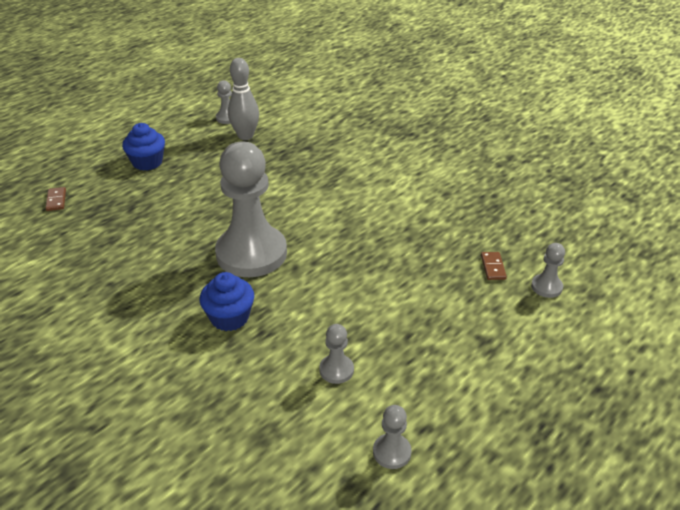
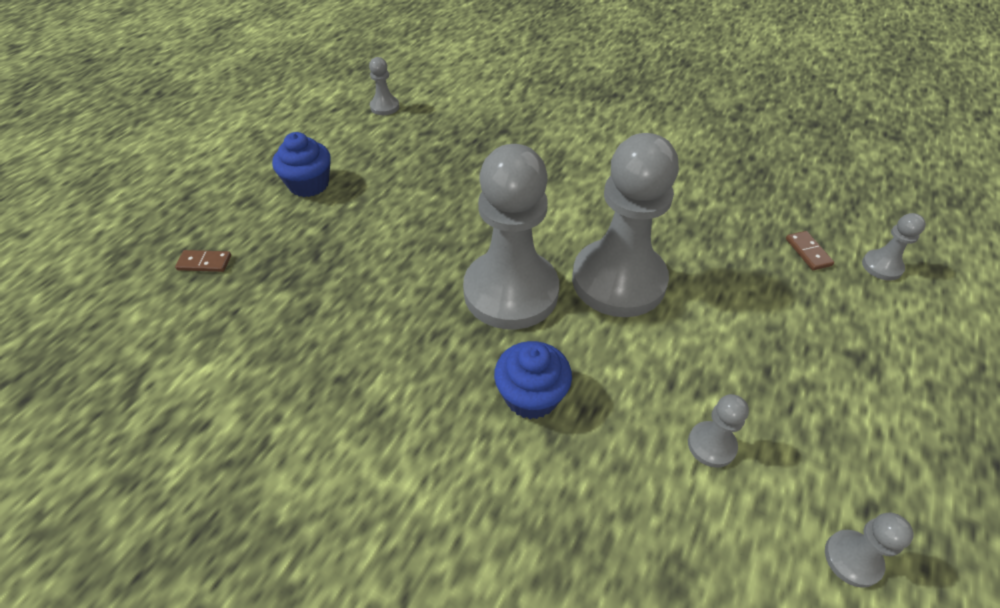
camera: 15 degrees left, 10 degrees up
(56, 200) = (204, 263): brown domino -> brown domino turned 60 degrees counterclockwise
(245, 136) = (420, 127): grey bowling pin -> none
(333, 260) = (618, 280): none -> grey pawn

